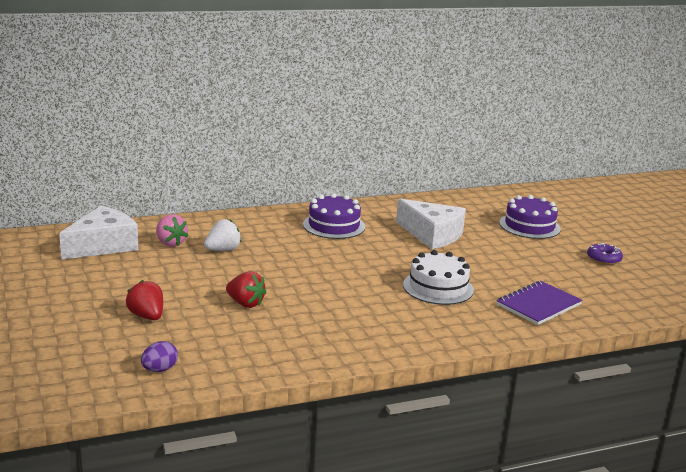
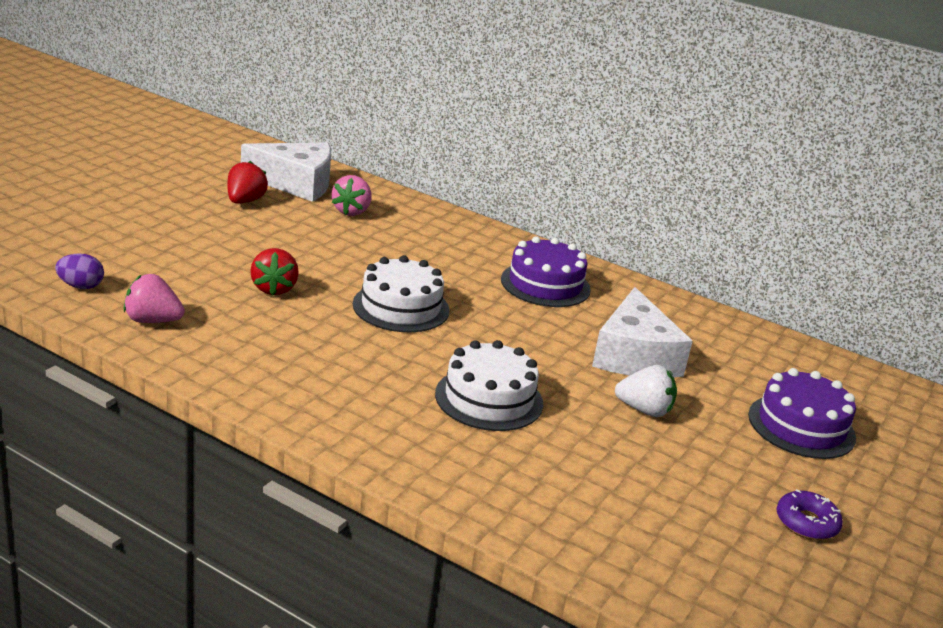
camera: 50 degrees right, 5 degrees up
(147, 316) = (179, 248): red strawberry -> red strawberry (245, 201)
(223, 250) = (378, 241): white strawberry -> white strawberry (644, 410)
(241, 358) = (152, 321): none -> pink strawberry
(314, 274) = (401, 307): none -> white cake
(538, 305) = (555, 493): purple notebook -> none

